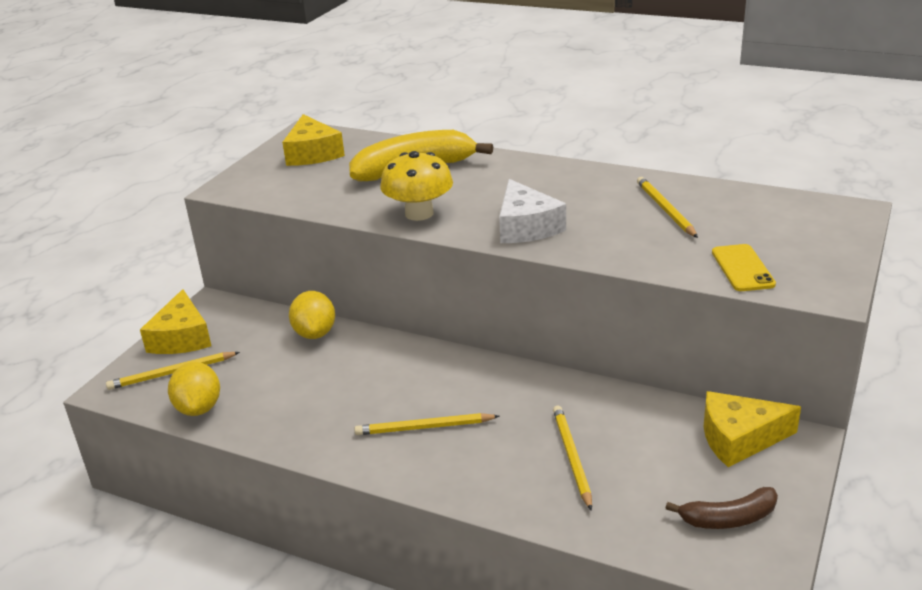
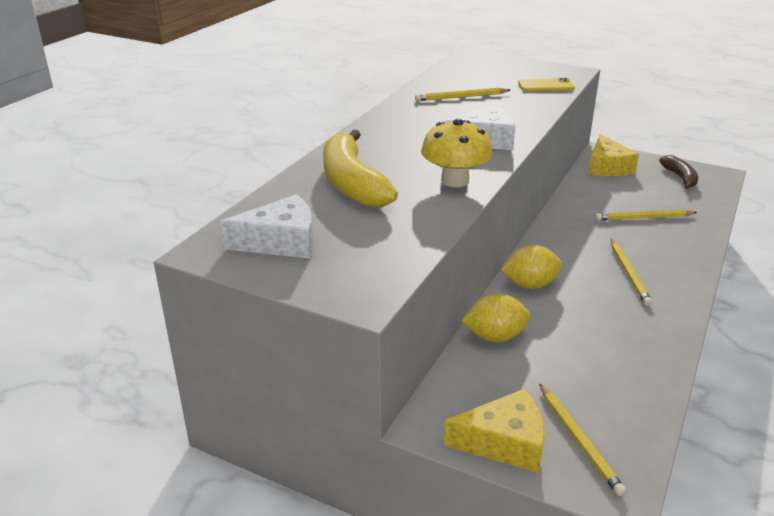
camera: 90 degrees left, 0 degrees up
(199, 408) = (637, 408): yellow lemon -> yellow lemon (530, 285)
(312, 153) = (281, 242): yellow cheese -> white cheese

